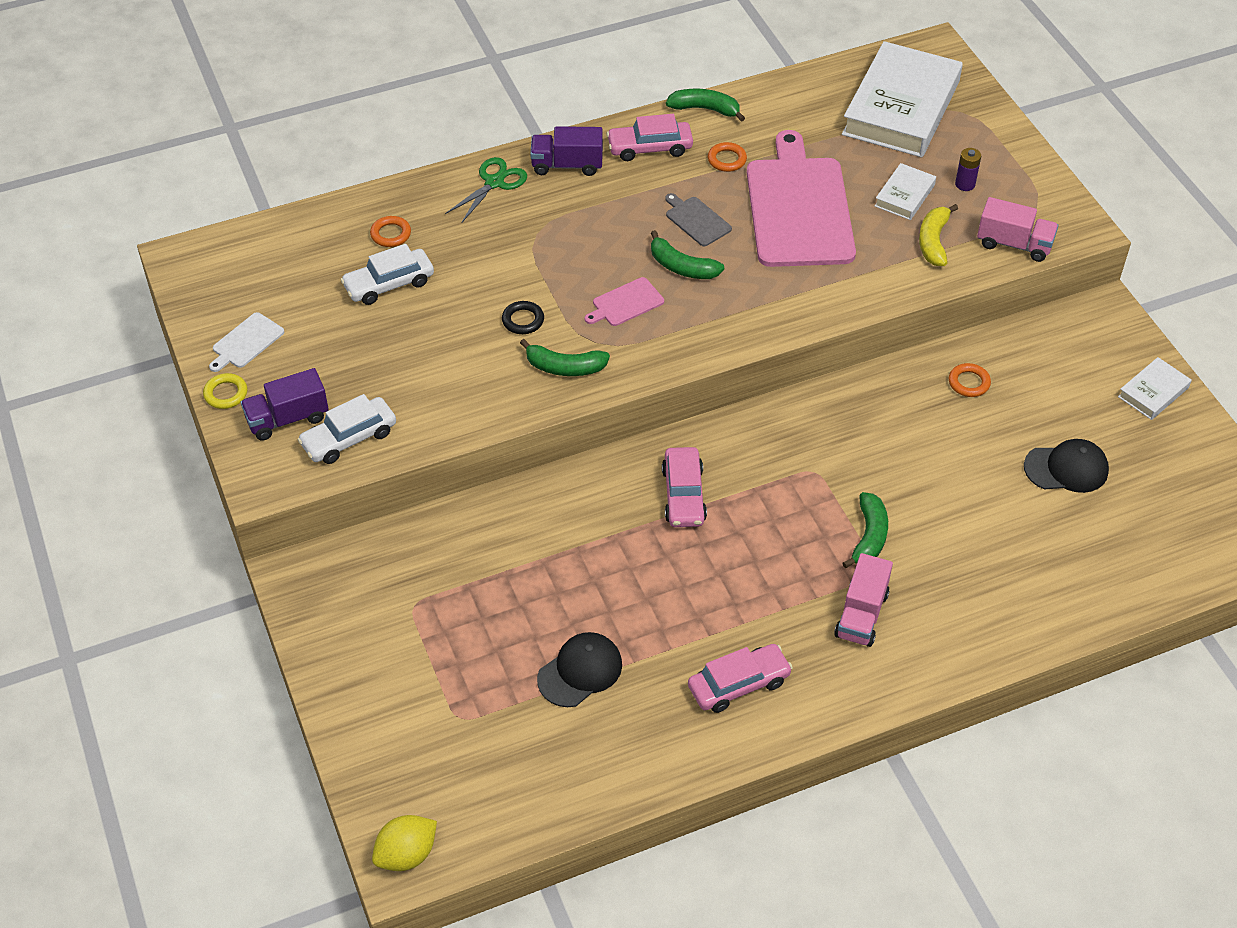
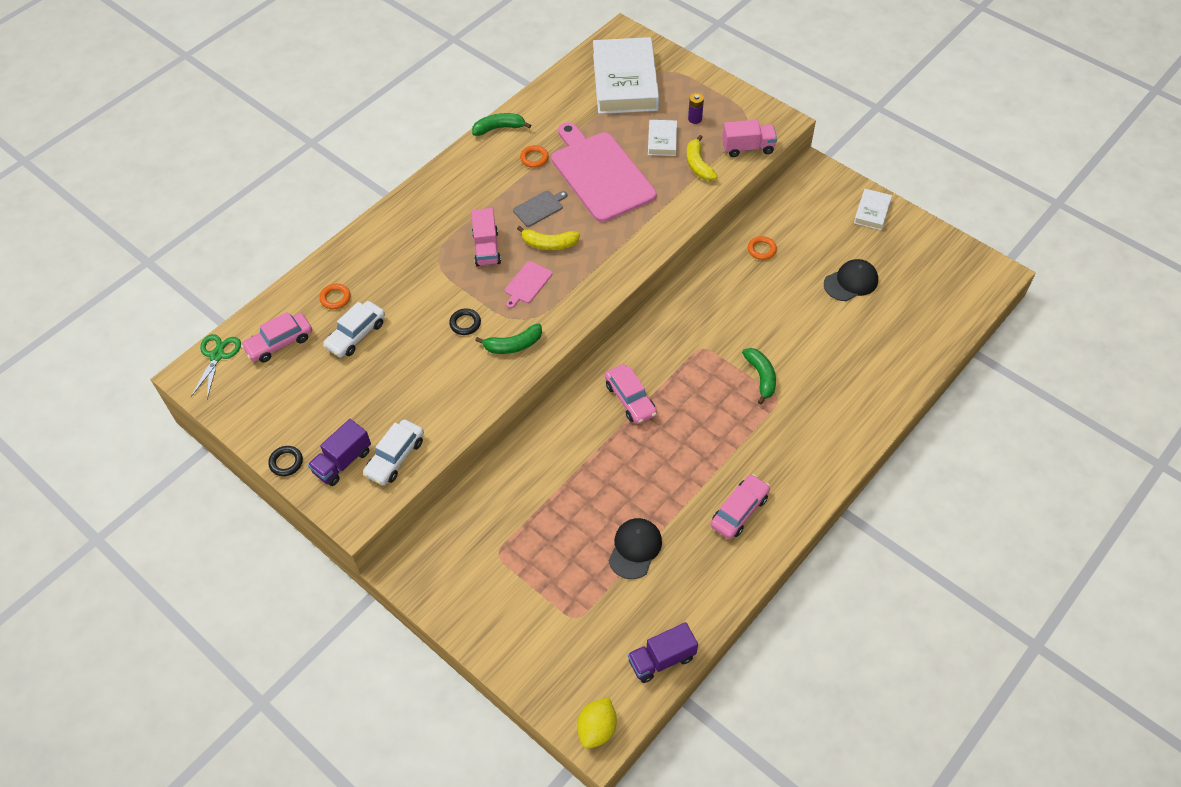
camera: 25 degrees left, 5 degrees up
(226, 394) = (286, 462): yellow ring -> black ring
(246, 342) = (278, 418): white cutting board -> none
(494, 182) = (386, 233): green scissors -> green scissors (217, 356)
(567, 165) = (429, 202): purple truck -> purple truck (661, 659)
(650, 148) = (478, 169): pink car -> pink car (279, 343)
(682, 267) = (549, 244): green banana -> yellow banana
(696, 220) = (539, 208): grey cutting board -> grey cutting board turned 120 degrees clockwise
(861, 614) = (786, 430): pink truck -> pink truck (486, 248)

